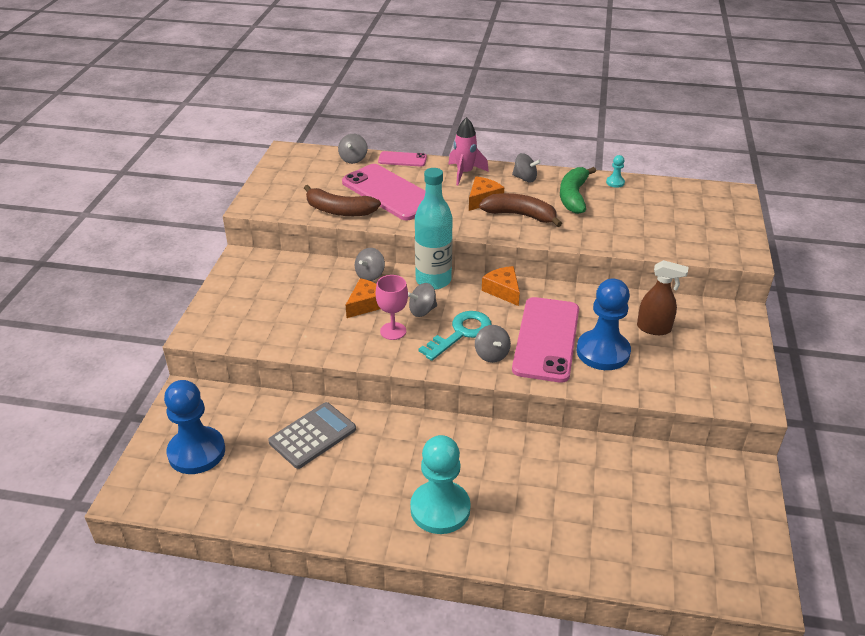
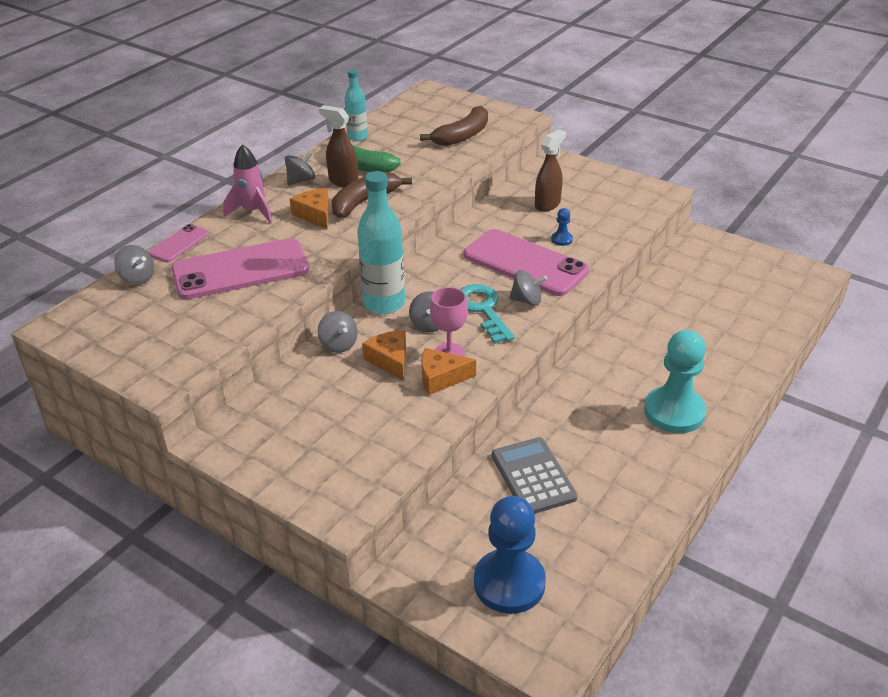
camera: 65 degrees left, 0 degrees up
(339, 210) = (242, 314): brown banana -> brown banana (462, 135)
(503, 290) = (435, 265): orange cheese -> orange cheese (441, 378)
(541, 197) = (343, 181): none -> brown spray bottle
(603, 352) = (561, 239): blue pawn -> blue pawn, size x0.42
(615, 182) = (357, 137): turquoise pawn -> turquoise bottle

